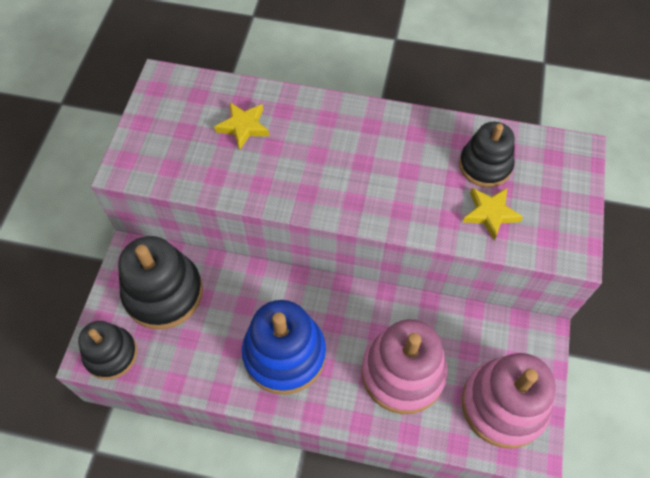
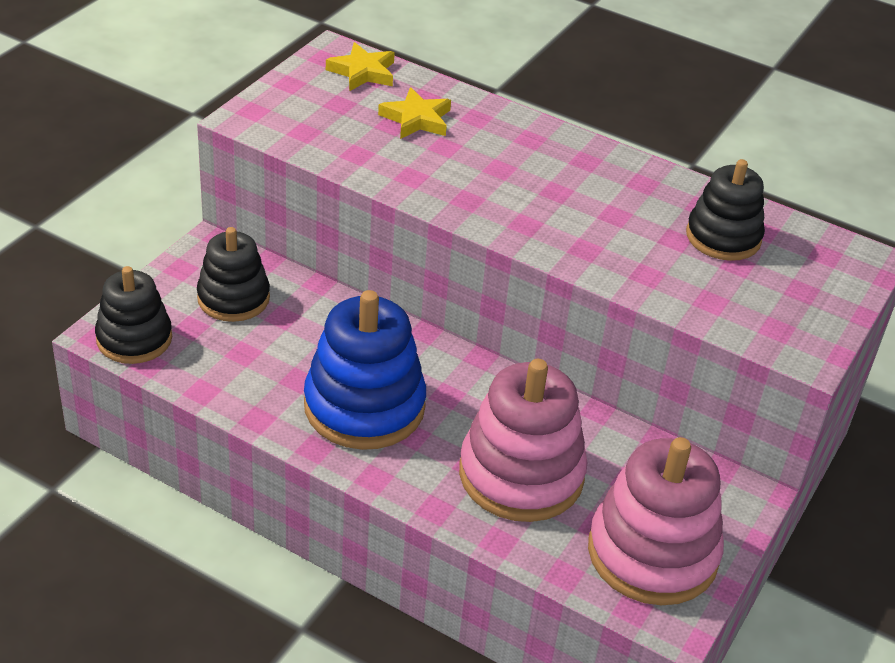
camera: 15 degrees right, 20 degrees down
(163, 293) = (233, 298): black stacking toy -> black stacking toy, size x0.64
(490, 213) = (707, 284): yellow star -> yellow star (363, 72)

